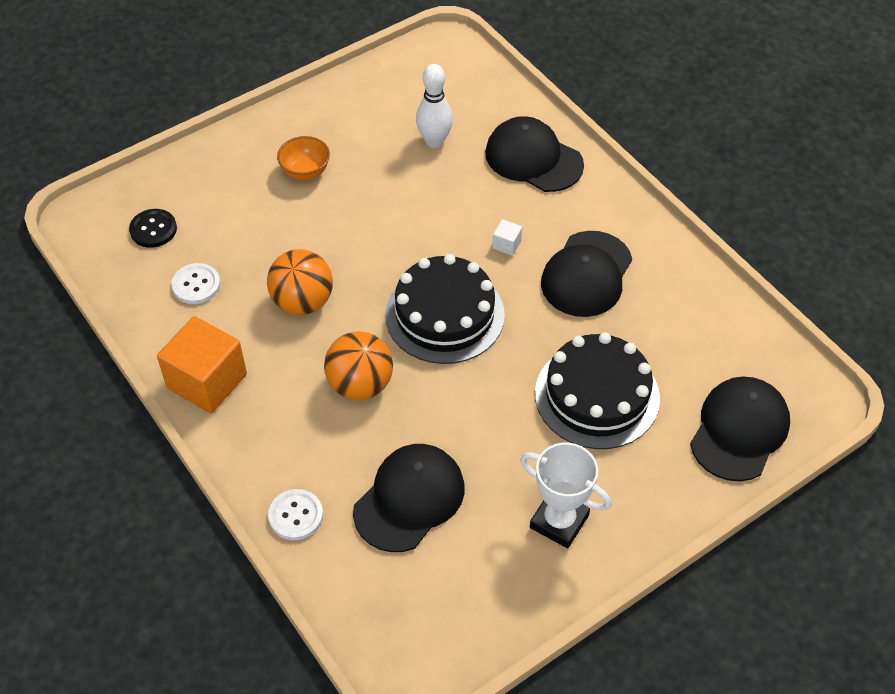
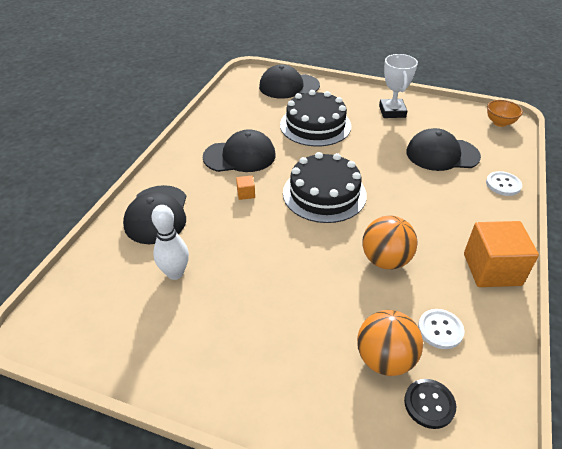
camera: 125 degrees left, 10 degrees down
(305, 172) = (271, 335): orange bowl -> orange bowl (499, 123)
(360, 385) = (407, 202): orange ball -> orange ball (385, 359)
(506, 244) = (246, 193): white cube -> orange cube

